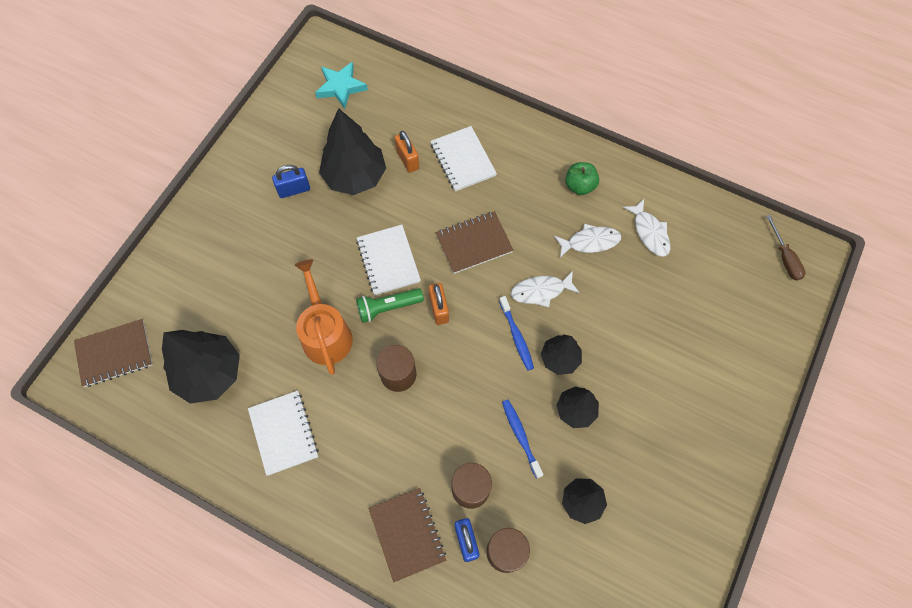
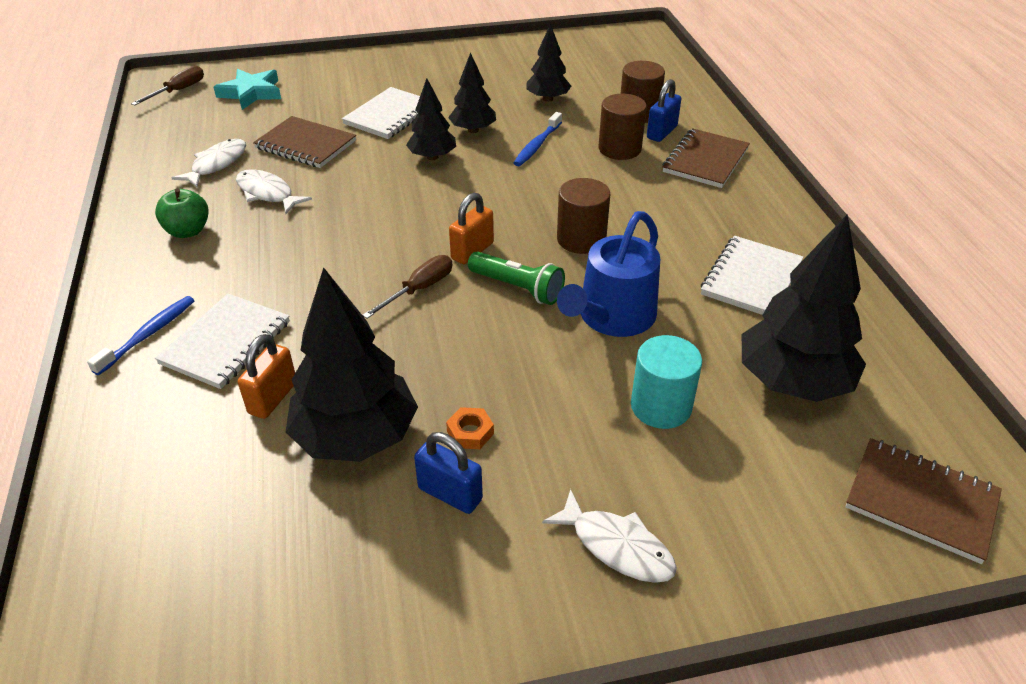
camera: 130 degrees left, 25 degrees down
(255, 302) = (661, 406): none -> turquoise cylinder
(316, 218) = (470, 432): none -> orange nut
(325, 333) = (612, 317): orange watering can -> blue watering can
(341, 87) = (171, 586): turquoise star -> turquoise star (251, 93)
(388, 261) = (457, 322): white notebook -> white notebook (390, 115)
(429, 261) = (419, 289): none -> brown screwdriver
(474, 243) = (355, 269): brown notebook -> brown notebook (306, 145)
(516, 336) = (440, 189): blue toothbrush -> blue toothbrush (148, 335)
(541, 291) = (368, 197): white fish -> white fish (617, 546)

